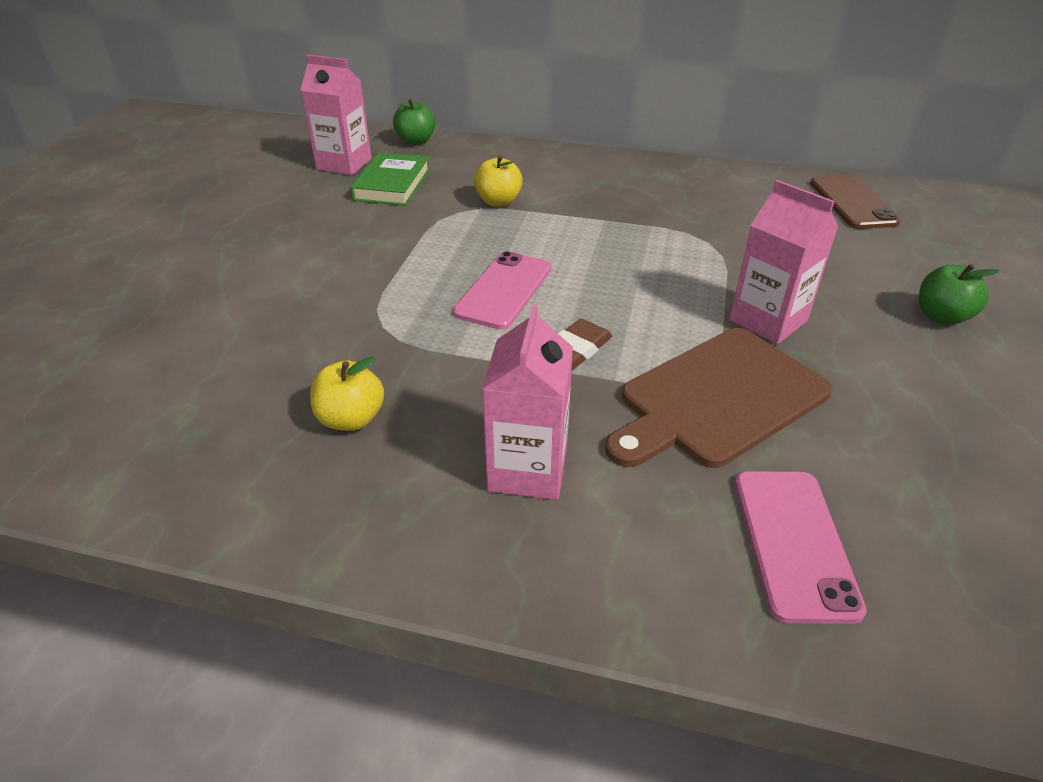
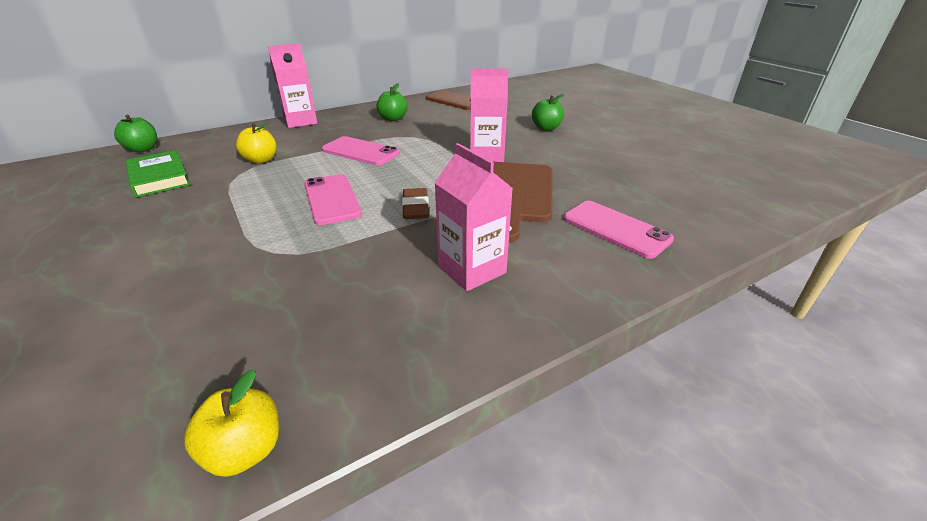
camera: 45 degrees left, 5 degrees down
(344, 164) = (93, 180): pink carton -> pink carton (300, 121)
(351, 419) = (327, 309): yellow apple -> yellow apple (245, 450)
(613, 237) = (360, 151): none -> pink phone
(718, 200) = (393, 119): none -> green apple

